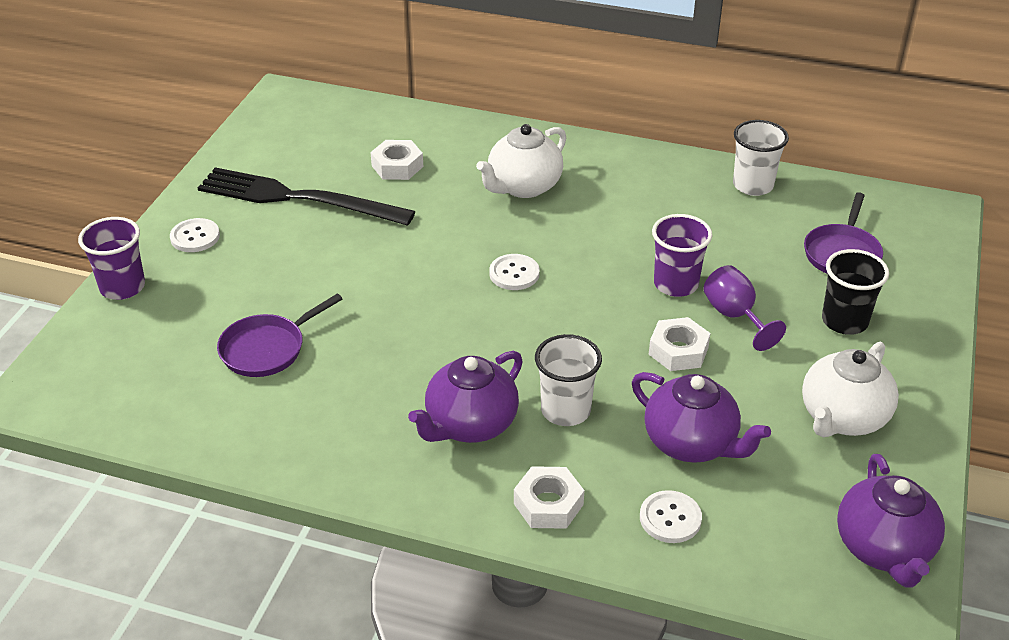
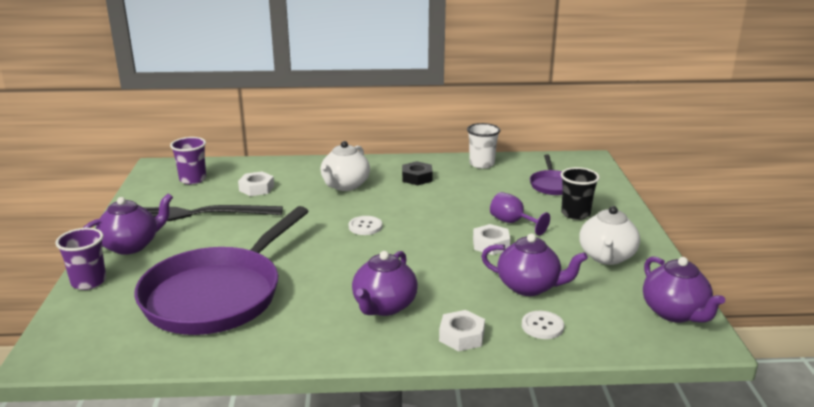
camera: 20 degrees left, 15 degrees down
(195, 237) = (131, 246): white button -> purple teapot
(267, 349) = (218, 295): purple pan -> purple pan, size x2.23
(565, 410) = (441, 286): white cup -> none
(637, 193) = (417, 178): none -> black nut
(676, 284) = (468, 214): purple cup -> purple cup (193, 179)

